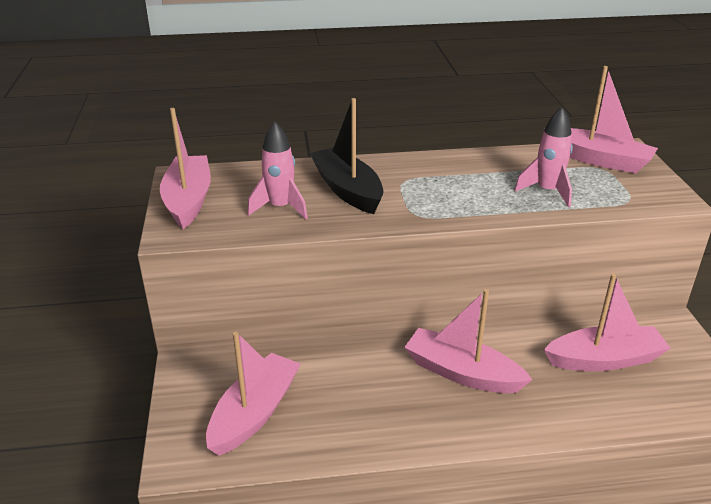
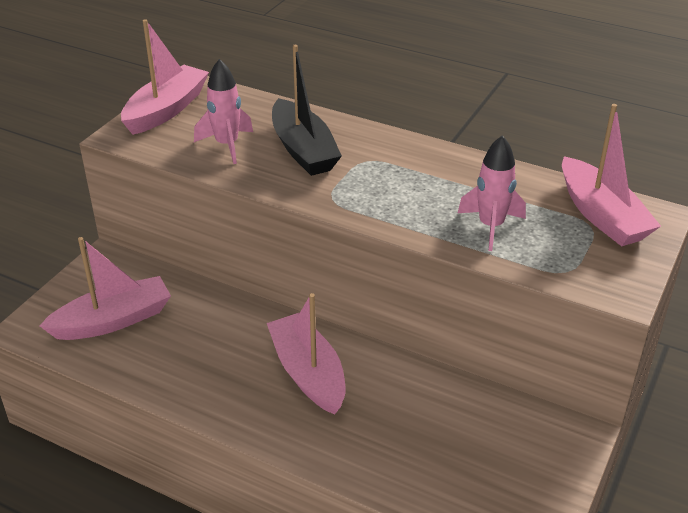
camera: 35 degrees right, 5 degrees up
(347, 190) = (303, 150): black boat -> black boat turned 150 degrees clockwise
(604, 359) = (456, 430): pink boat -> none

